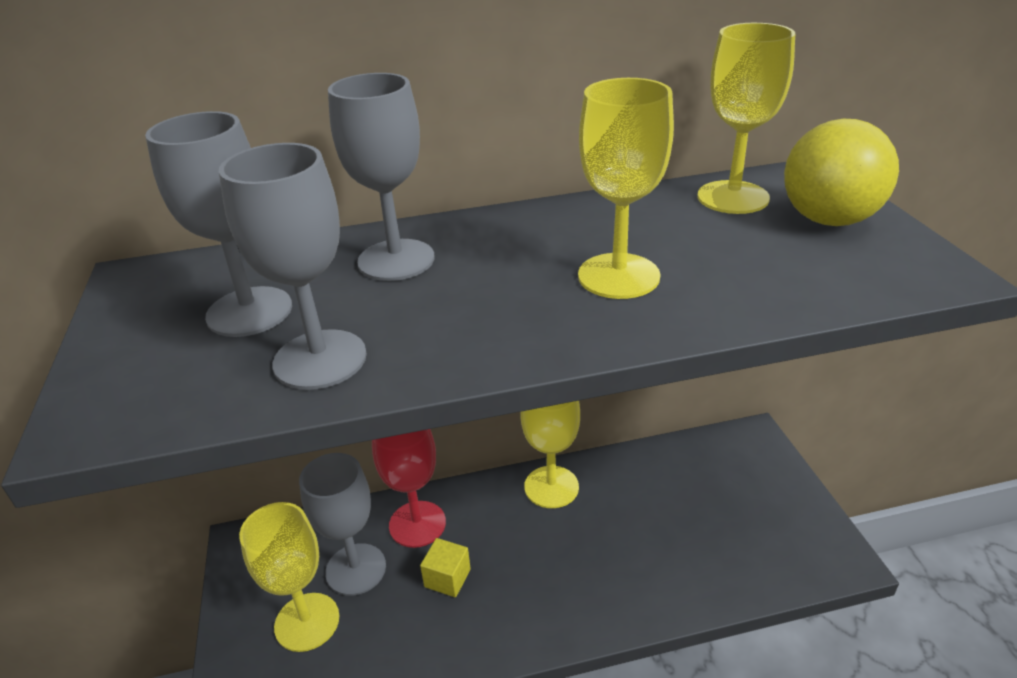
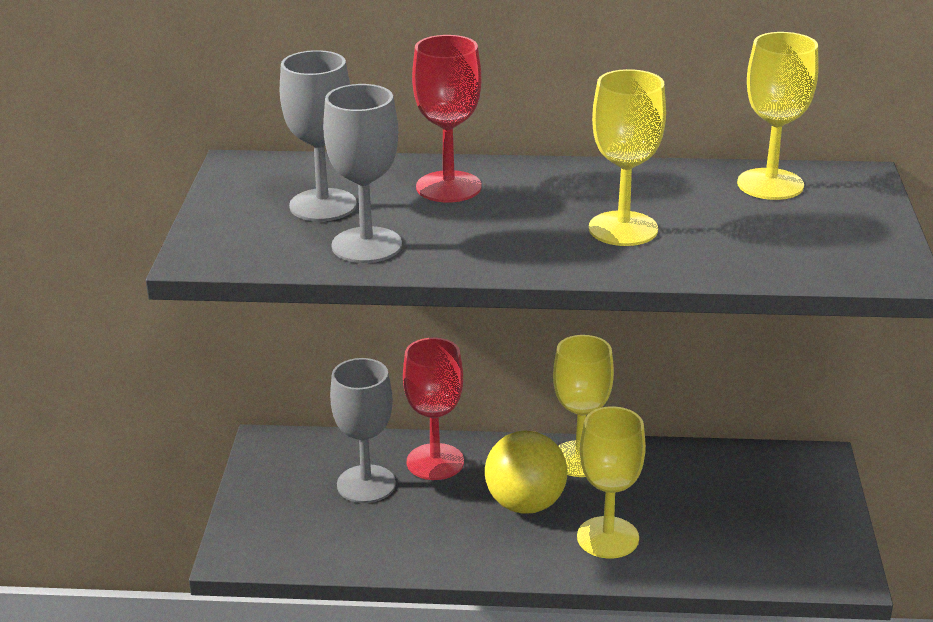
camera: 15 degrees right, 5 degrees down
(307, 622) = (312, 512): yellow goblet -> yellow goblet (608, 537)
(396, 260) = (448, 187): grey goblet -> red goblet
(447, 578) = (449, 508): yellow cube -> none
(828, 220) = (839, 217): yellow ball -> yellow ball (525, 504)

